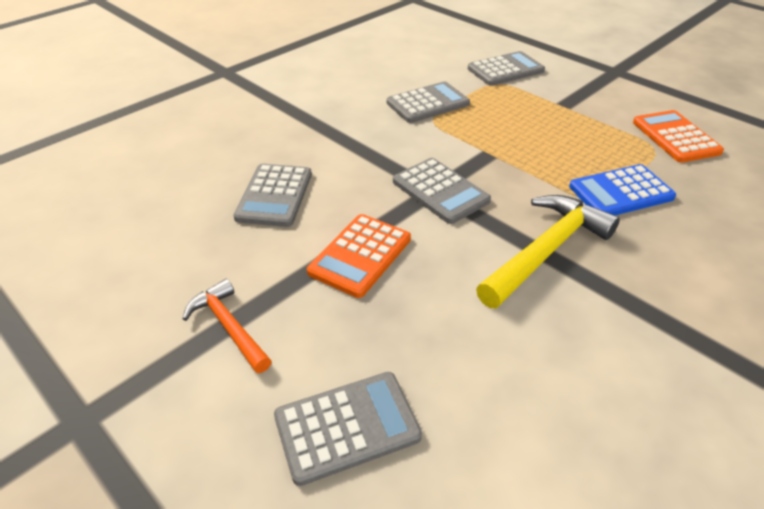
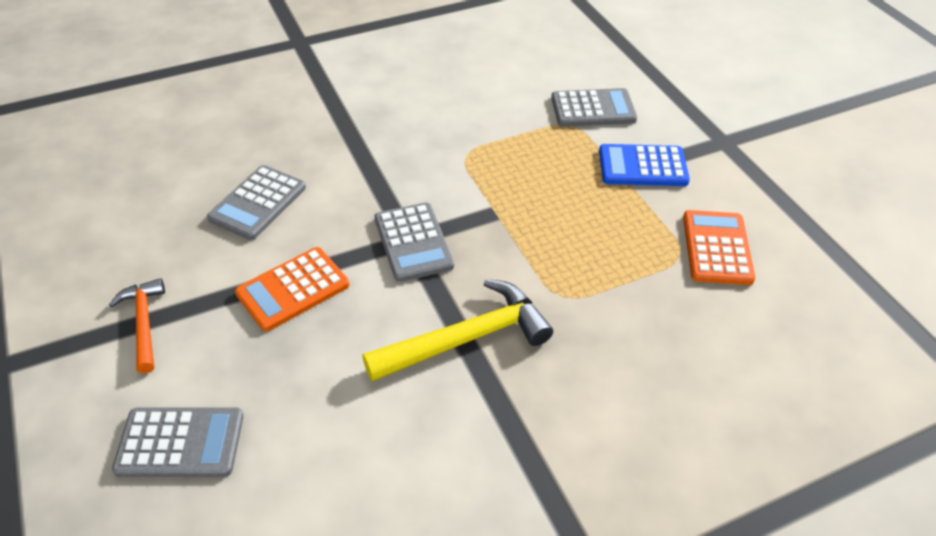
camera: 20 degrees right, 5 degrees up
(428, 103) = (475, 133): grey calculator -> none
(621, 192) = (596, 297): blue calculator -> blue calculator (642, 166)

